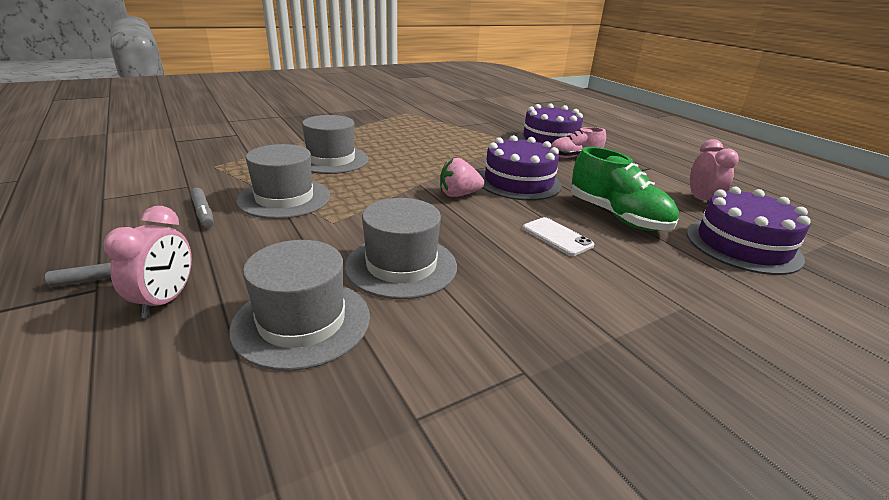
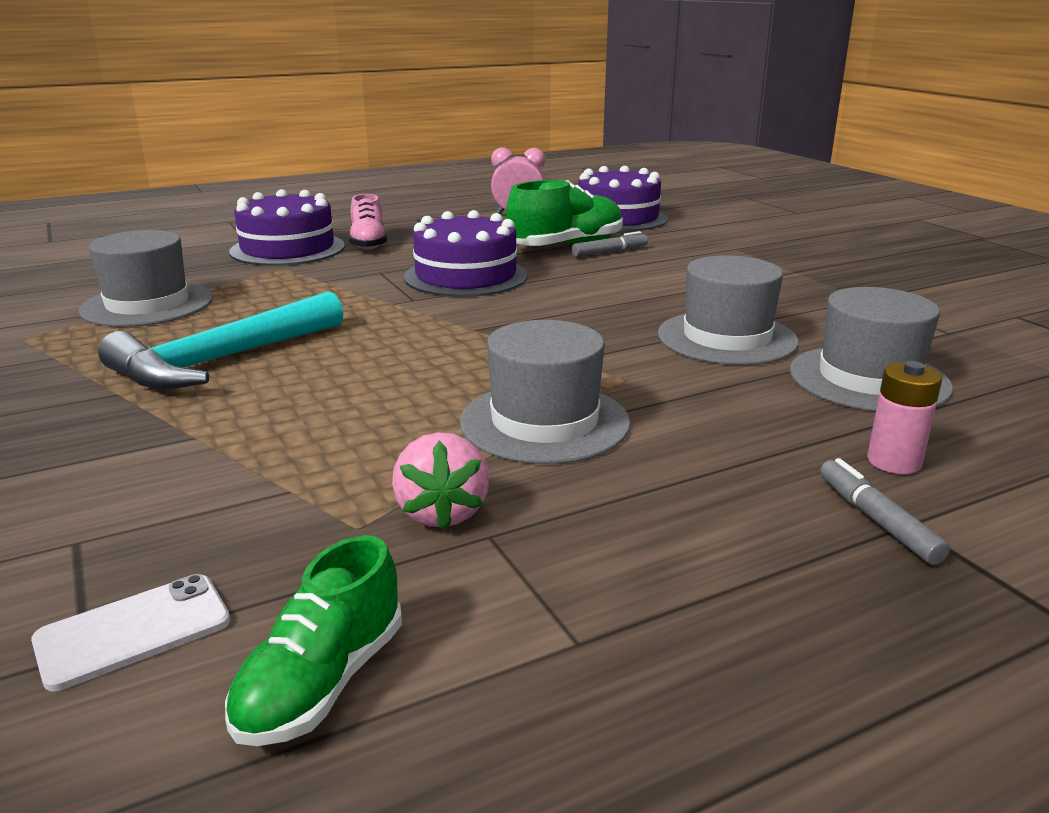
camera: 85 degrees left, 5 degrees down
(127, 165) = (322, 682): none -> green shoe
(165, 300) = (894, 462): pink clock -> pink battery
(203, 213) = (623, 488): grey marker -> grey marker (610, 252)
(331, 160) = (344, 397): grey hat -> grey hat (147, 304)
(379, 139) = (222, 360): none -> turquoise hammer
(458, 194) = (513, 308): pink strawberry -> pink strawberry (442, 513)
(557, 237) = (625, 272): white phone -> white phone (133, 631)

